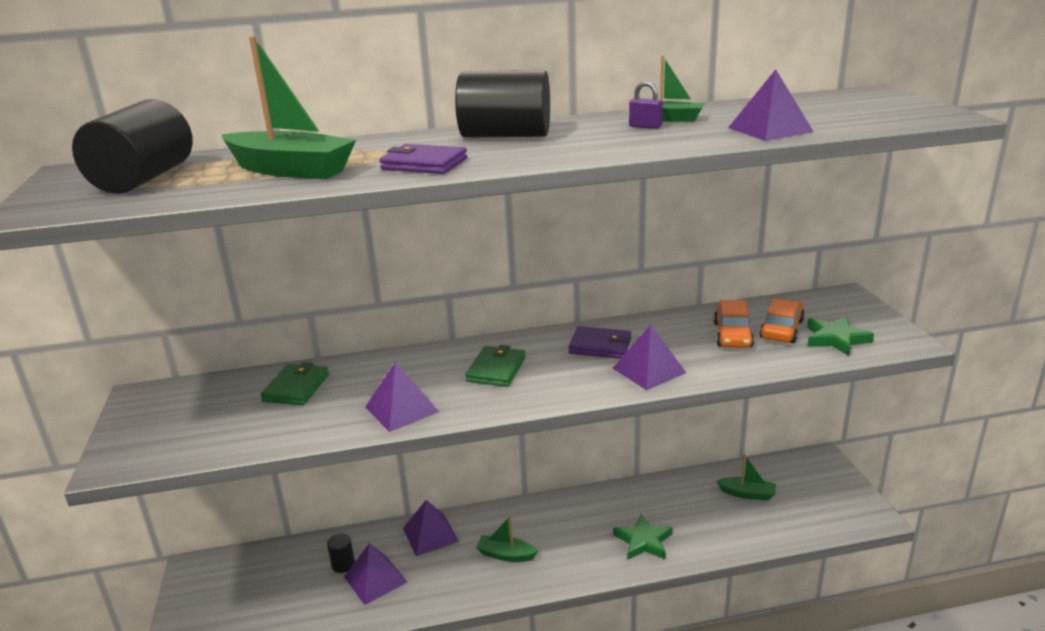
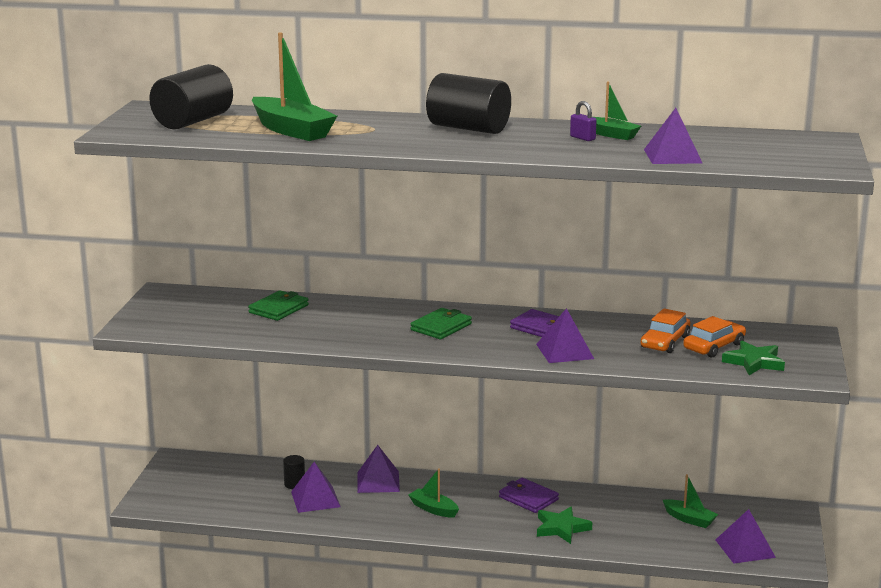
camera: 20 degrees right, 5 degrees down
(401, 409) = (348, 337): purple pyramid -> purple pyramid (745, 548)
(424, 164) = (385, 141): purple wallet -> purple wallet (528, 498)

